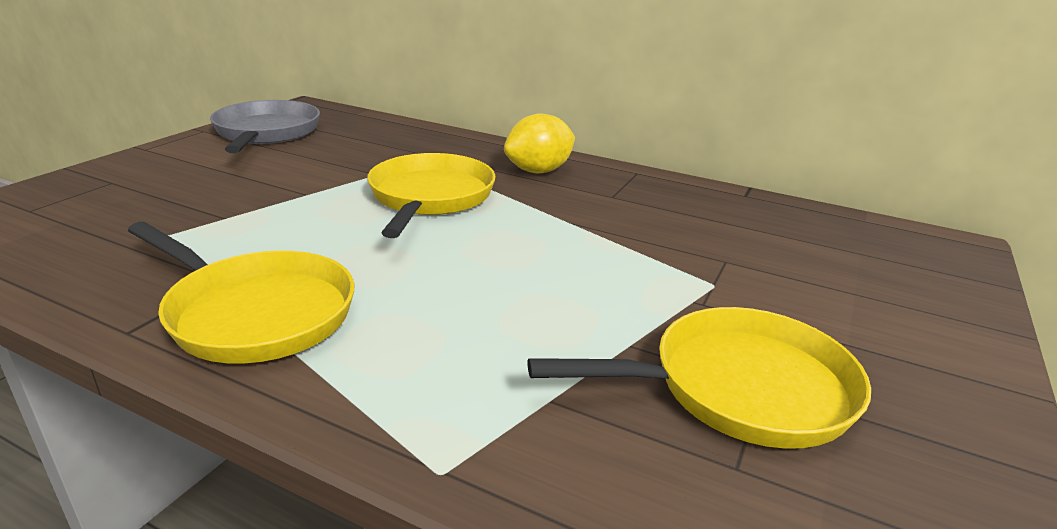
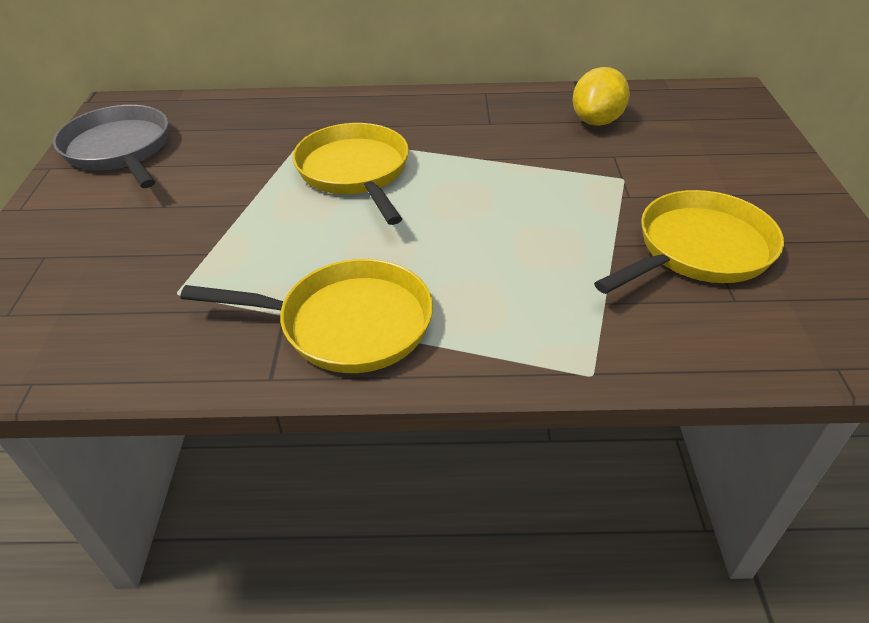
camera: 25 degrees left, 15 degrees up
(538, 171) = (411, 115): yellow lemon -> yellow lemon (597, 121)

